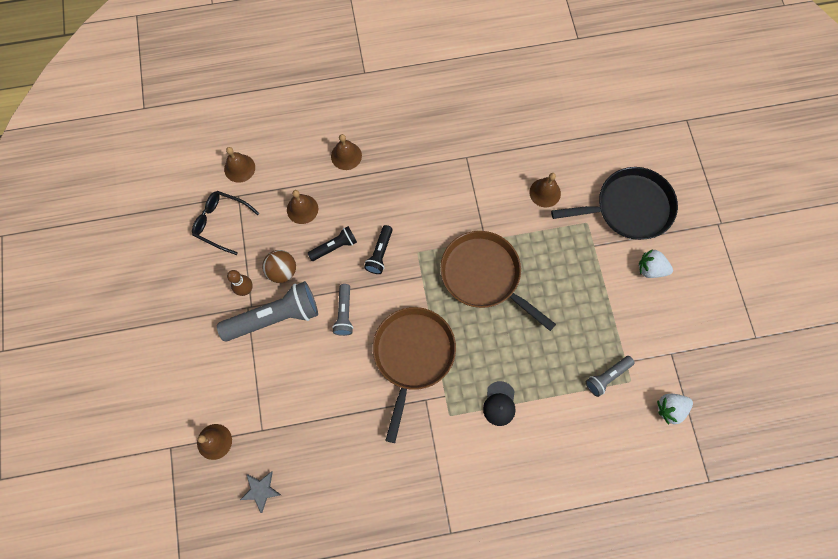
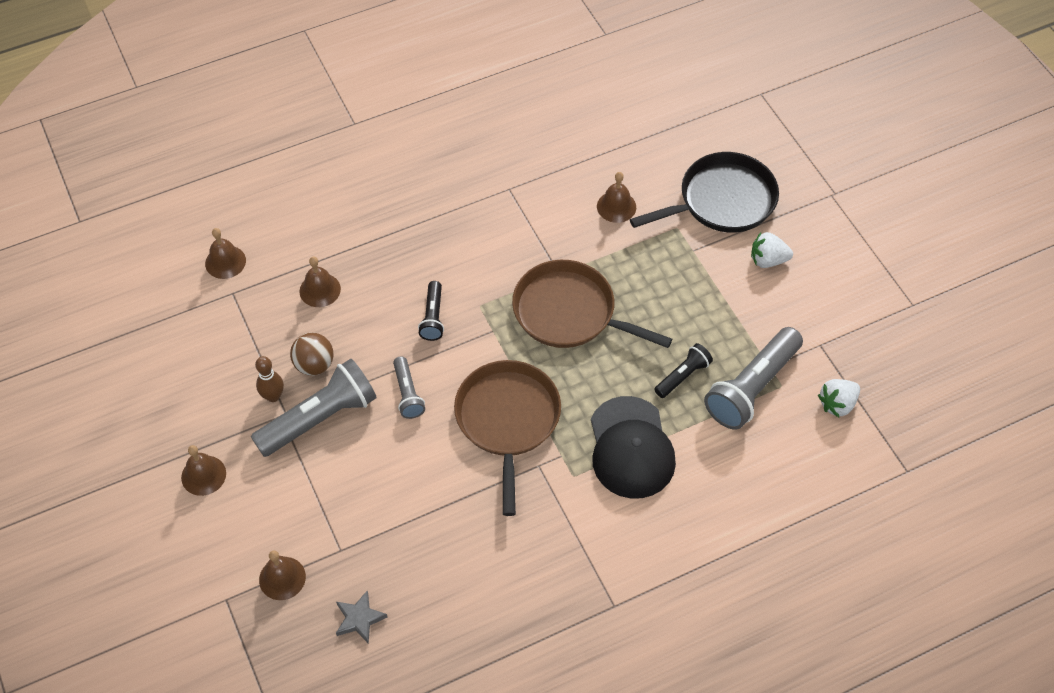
camera: 15 degrees left, 15 degrees down
(221, 223) = (219, 328): black glasses -> none
(335, 247) = (373, 323): black flashlight -> black flashlight (683, 376)
(346, 156) = (358, 219): brown bell -> brown bell (203, 475)
(499, 403) = (631, 448): black cap -> black cap, size x2.01
(607, 377) = (751, 388): grey flashlight -> grey flashlight, size x1.90

